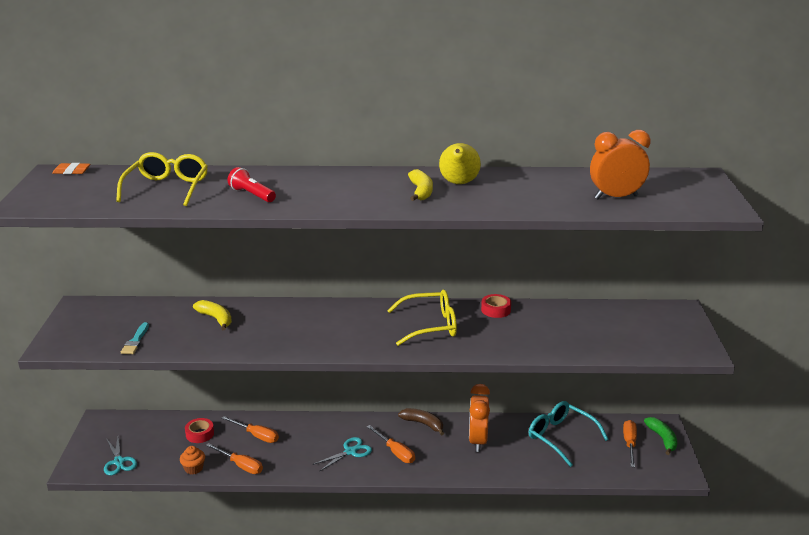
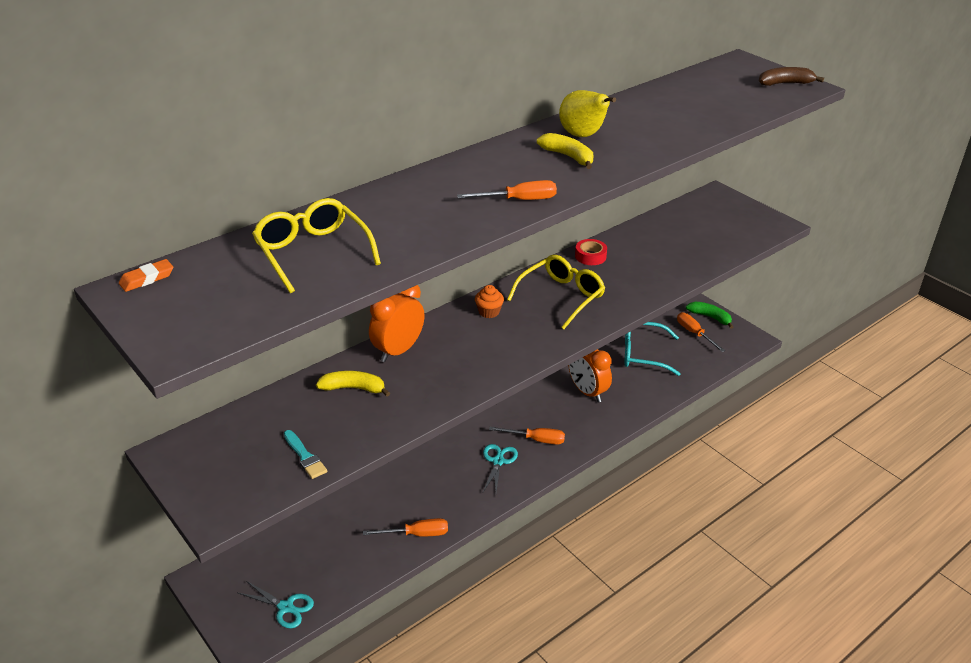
camera: 40 degrees left, 10 degrees up
(193, 468) = (375, 565): orange cupcake -> orange cupcake (489, 312)
(200, 434) = (333, 528): red tape -> none
(252, 195) = (420, 223): red flashlight -> none
(256, 436) = (393, 496): orange screwdriver -> orange screwdriver (519, 200)
(423, 424) = (526, 401): brown banana -> brown banana (785, 83)
(616, 197) = (721, 104): orange clock -> orange clock (398, 351)

